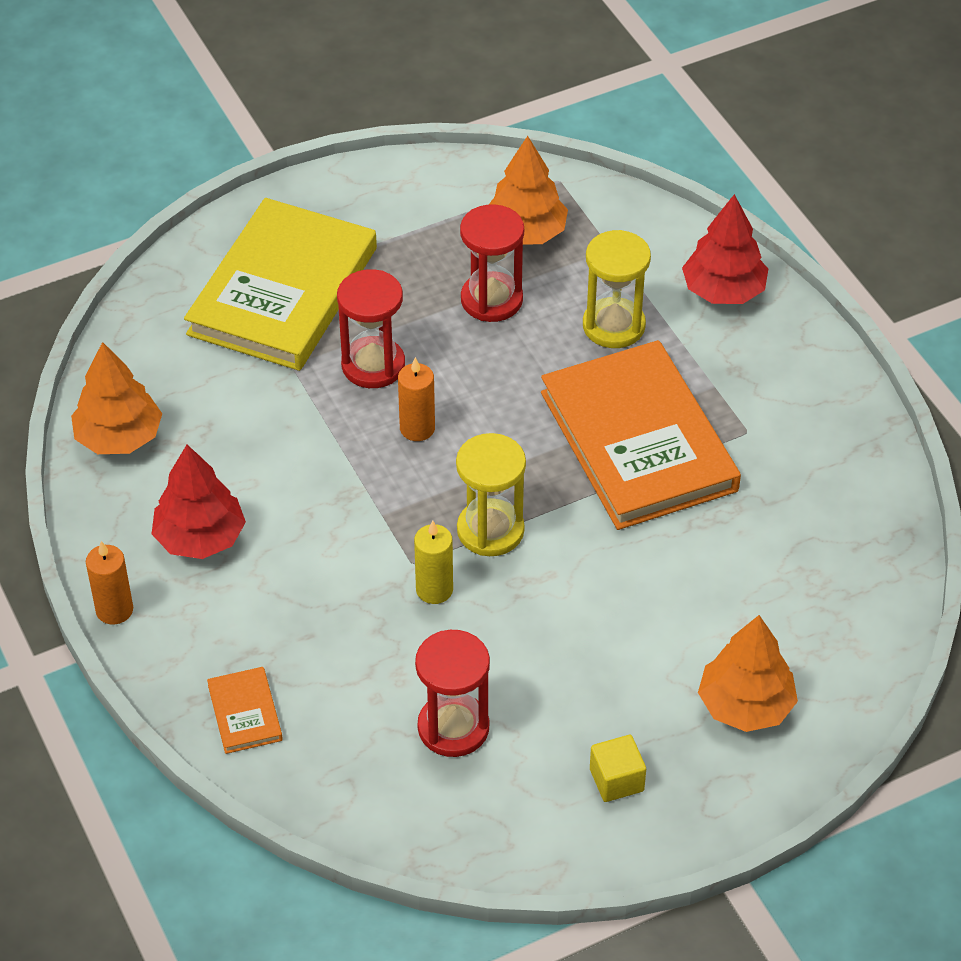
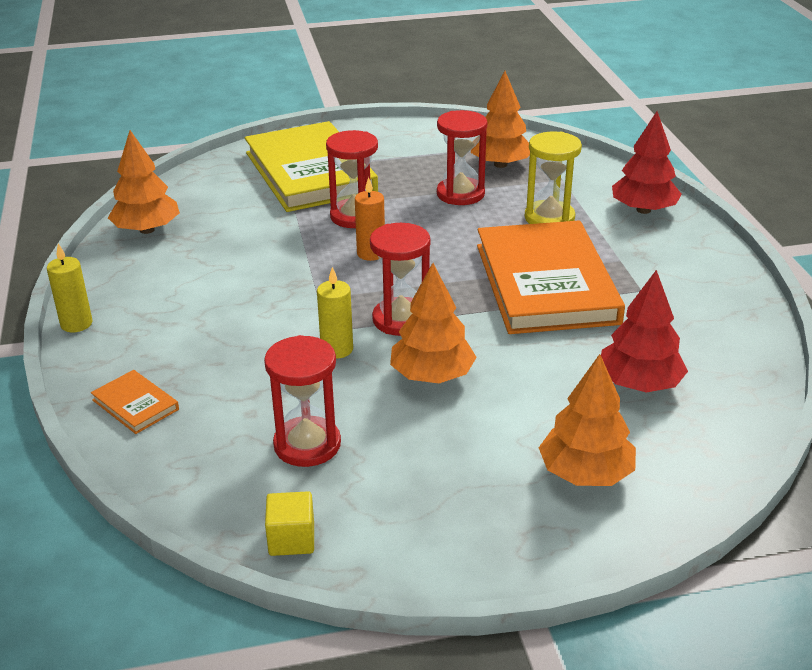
camera: 15 degrees right, 15 degrees down
(114, 610) = (76, 324): orange candle -> yellow candle
(200, 538) = (169, 291): red tree -> red tree (639, 384)
(245, 713) = (135, 405): orange book -> orange book turned 45 degrees counterclockwise
(283, 291) = (310, 172): yellow book -> yellow book turned 60 degrees counterclockwise
(490, 530) = (401, 319): yellow hourglass -> red hourglass
(552, 607) = (432, 376): none -> orange tree
(616, 780) = (440, 511): yellow cube -> yellow cube (291, 539)

